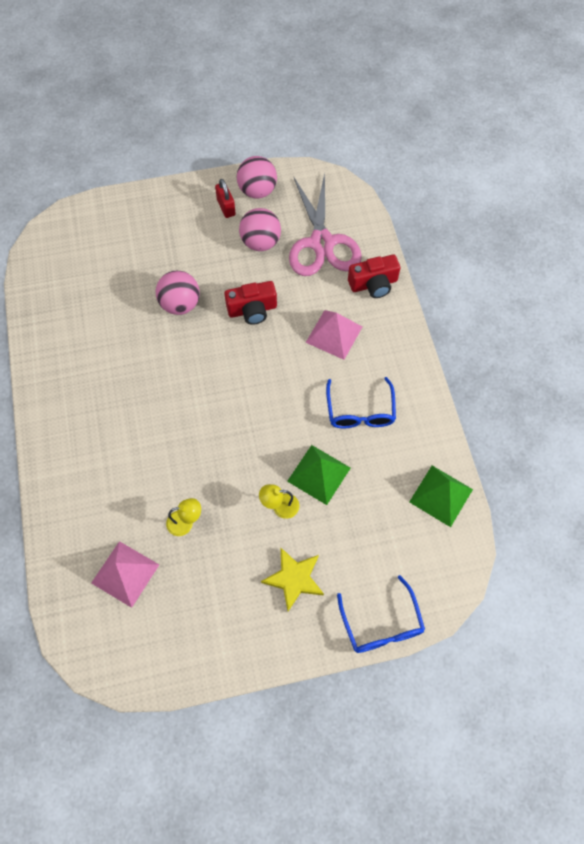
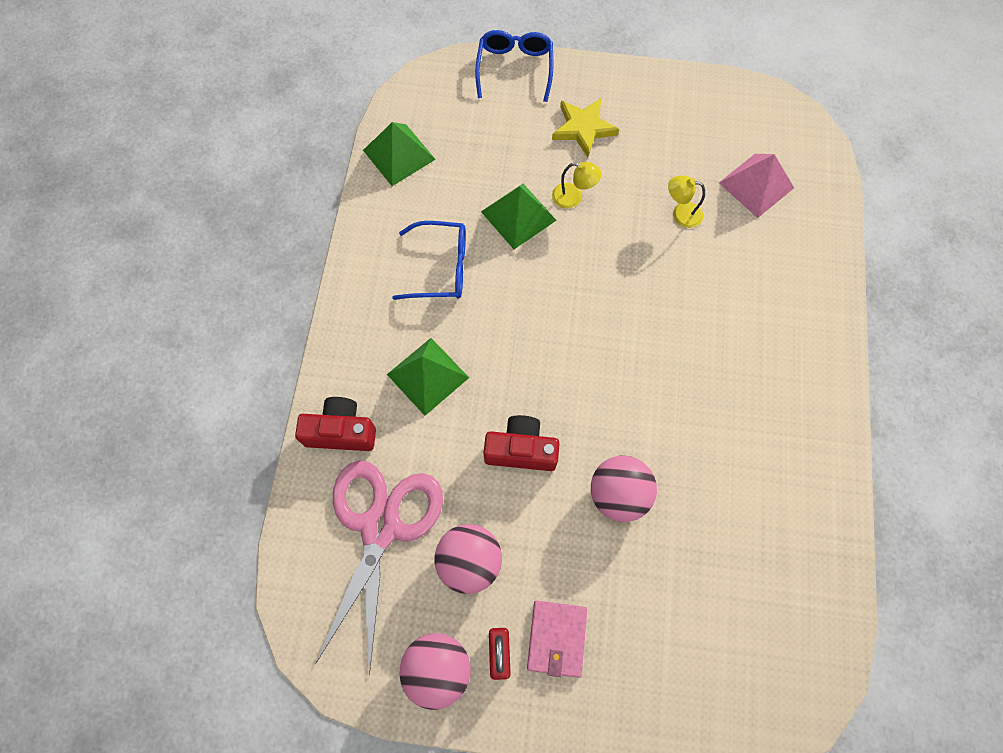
camera: 160 degrees left, 5 degrees up
(195, 222) = (557, 638): none -> pink wallet
(334, 334) = (428, 376): pink pyramid -> green pyramid
(360, 411) = (441, 268): blue glasses -> blue glasses turned 75 degrees clockwise

